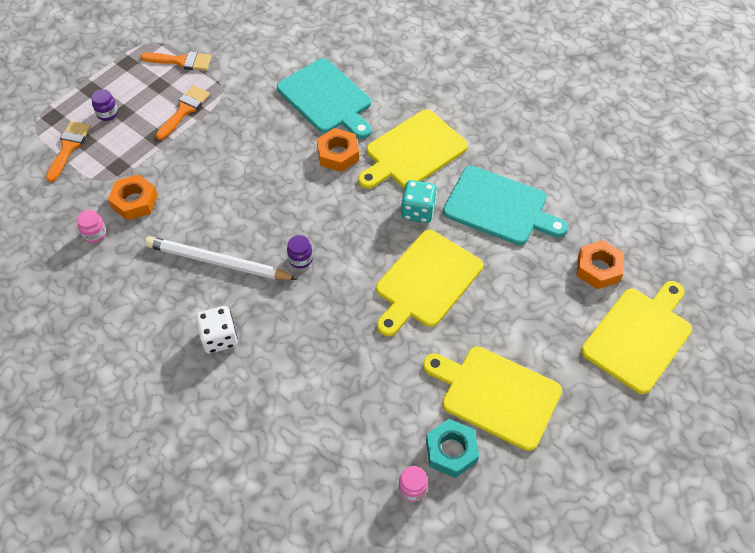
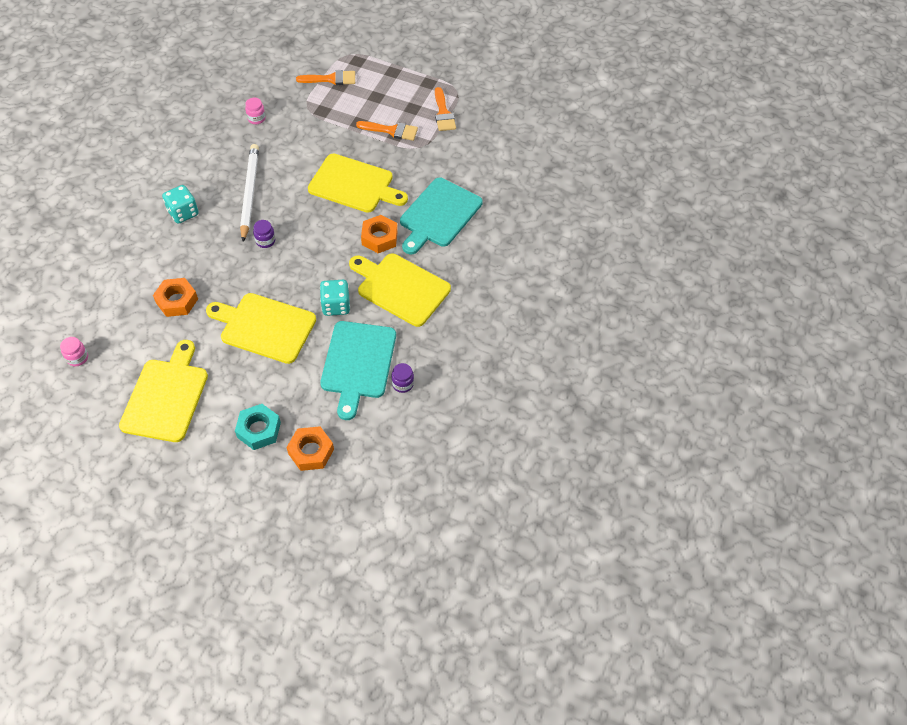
camera: 70 degrees right, 0 degrees up
(107, 113) = (371, 89): purple jar -> purple jar (402, 384)
(134, 201) = (292, 130): orange nut -> orange nut (177, 301)
(219, 338) = (183, 213): white dice -> turquoise dice
(451, 451) = (112, 376): turquoise nut -> turquoise nut (259, 430)
(639, 336) = (245, 494): yellow cutting board -> yellow cutting board (354, 184)

